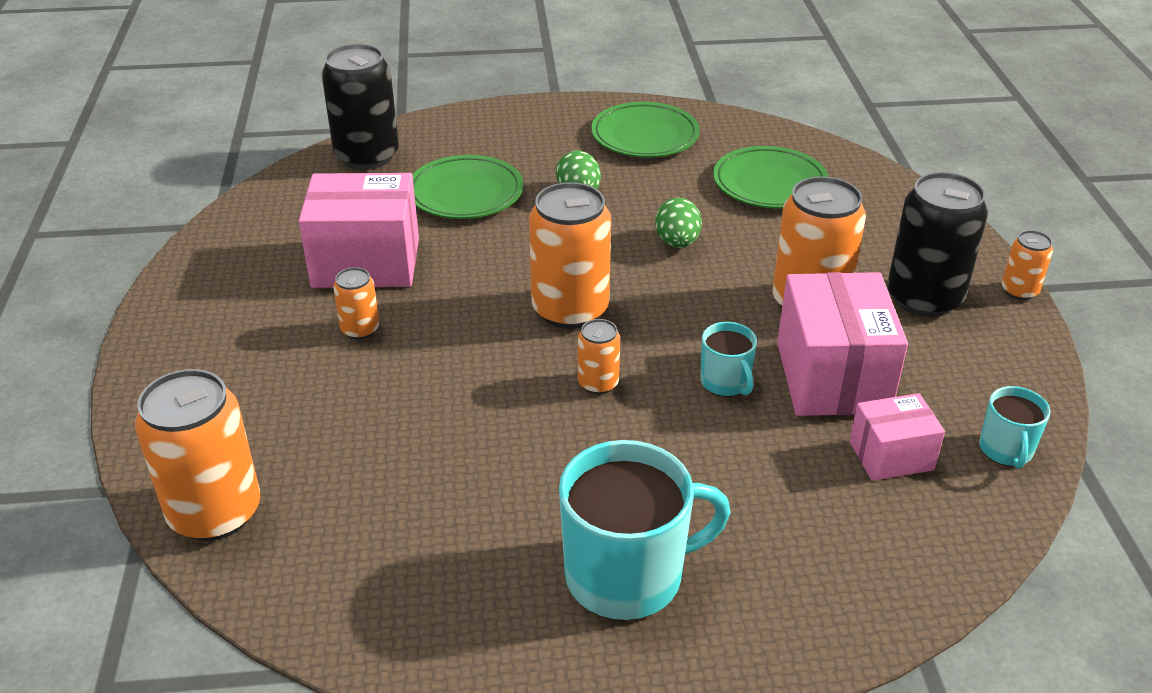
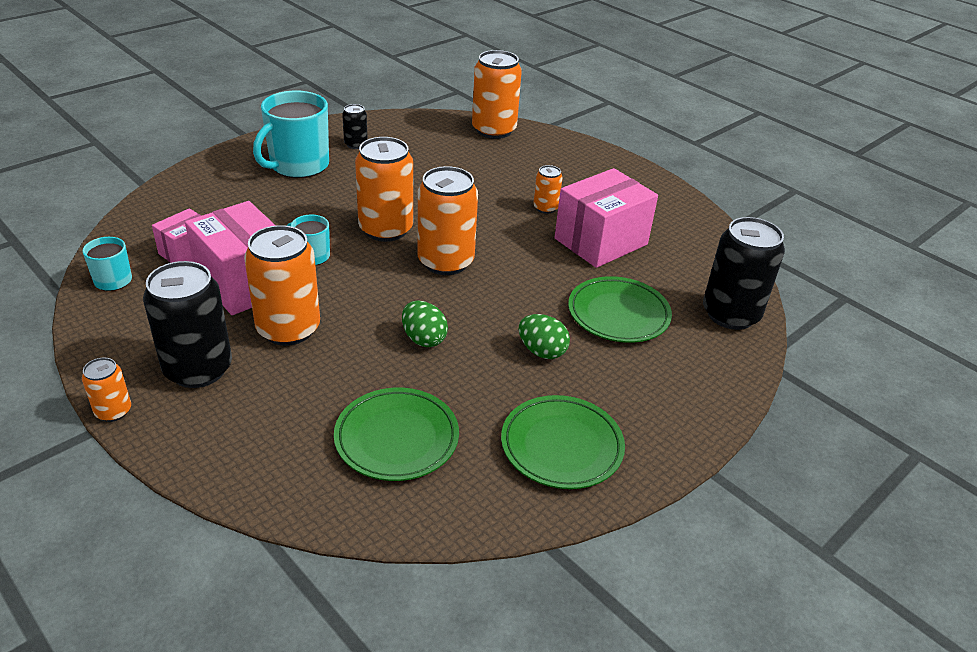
camera: 140 degrees right, 0 degrees up
(484, 588) = (356, 144): none -> black can
(598, 383) = (386, 229): orange can -> orange can, size x2.02

